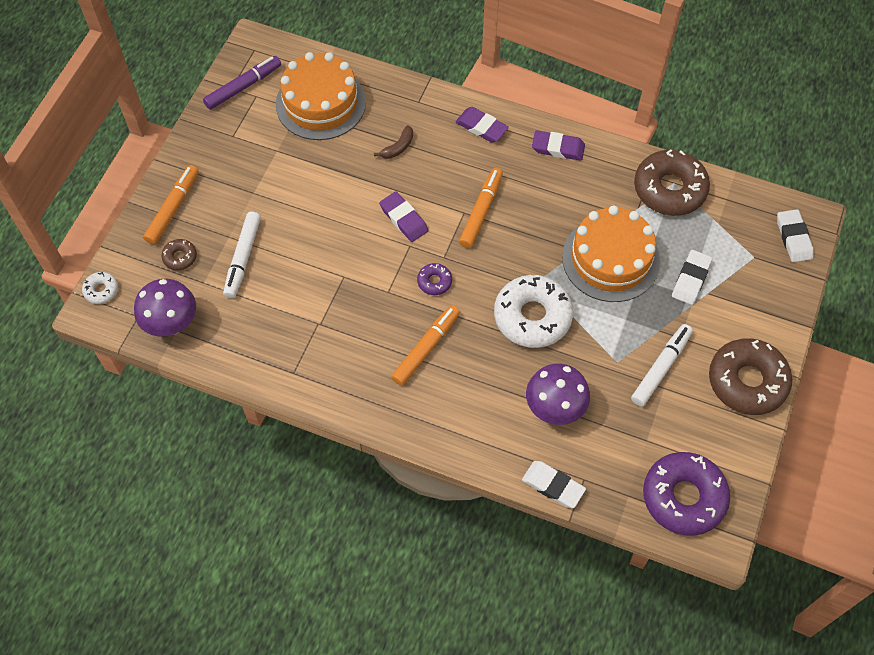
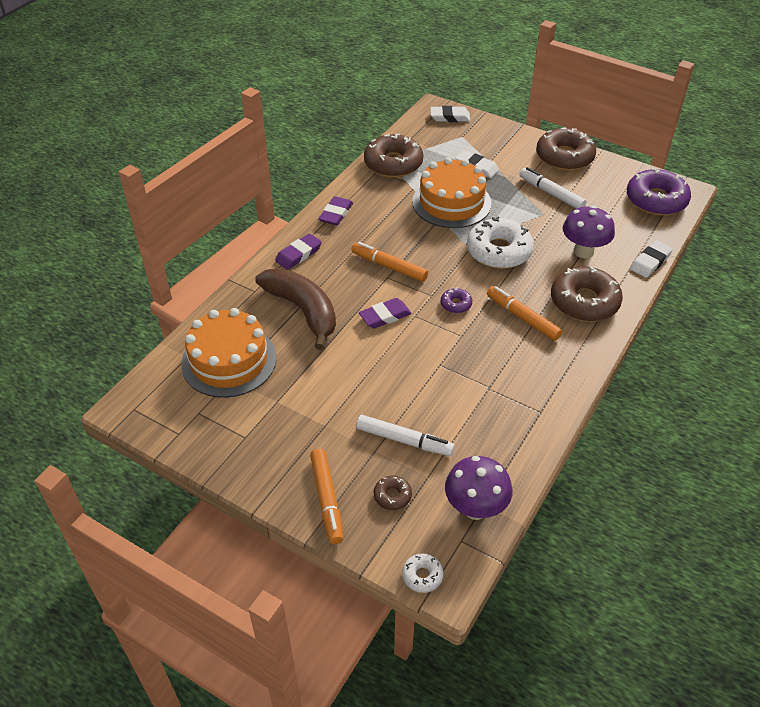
camera: 80 degrees left, 15 degrees down
(173, 209) = (327, 499): orange marker -> orange marker turned 135 degrees counterclockwise
(243, 87) = (182, 423): purple marker -> none
(398, 147) = (303, 310): brown banana -> brown banana, size x2.48
(464, 411) = (584, 302): none -> brown donut

